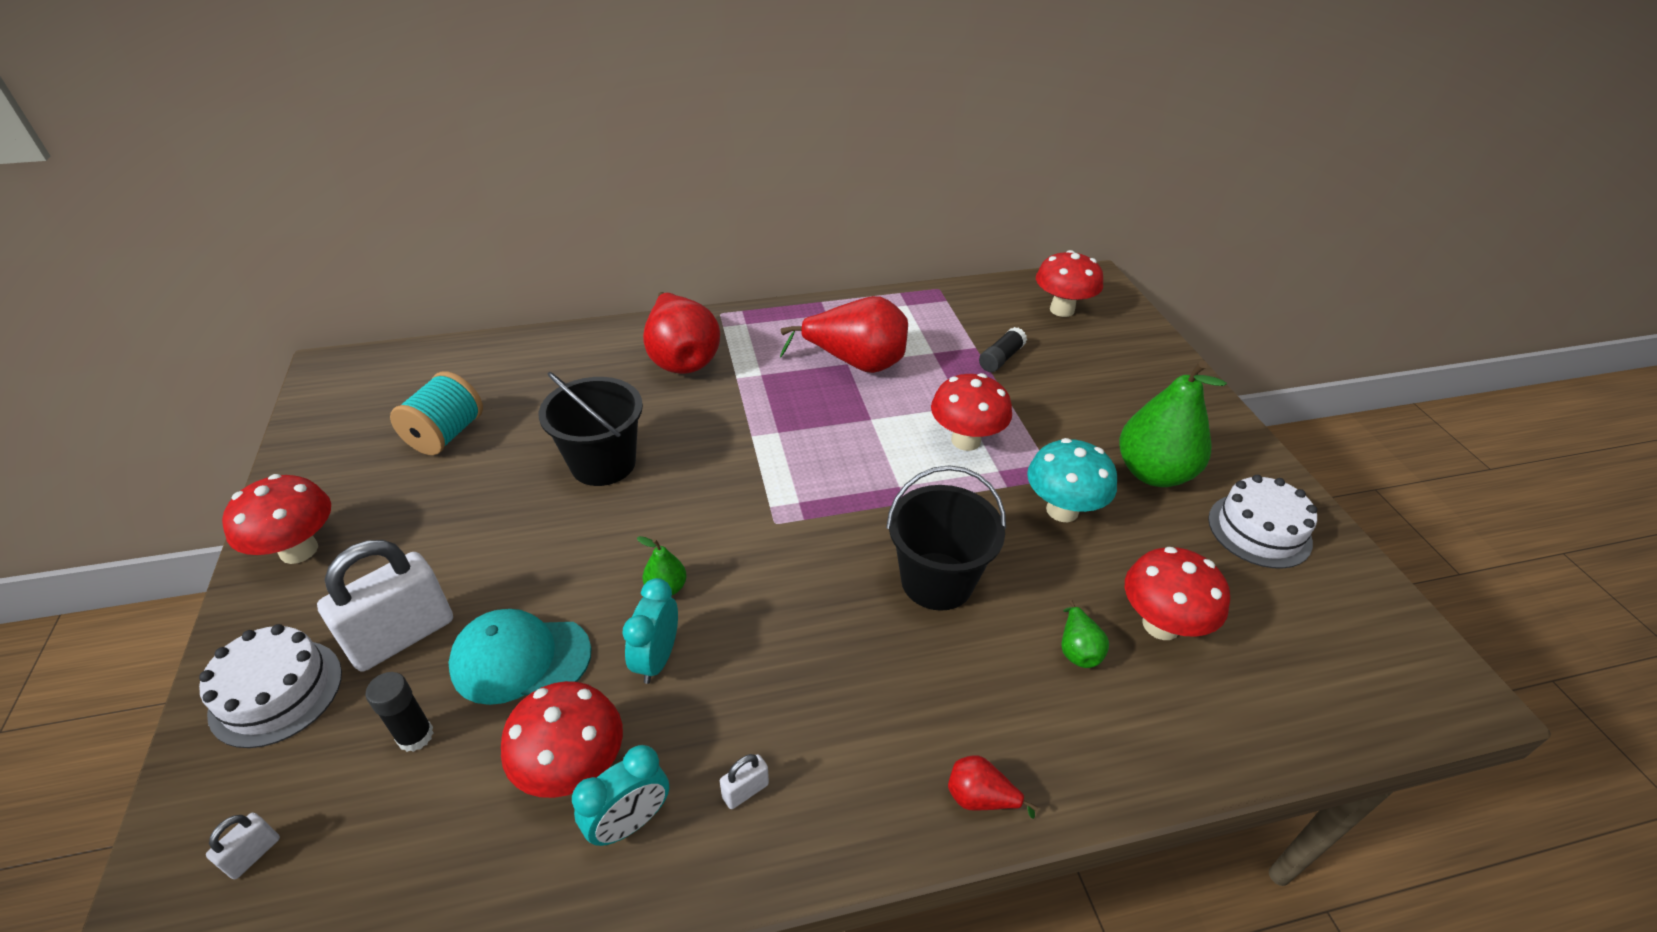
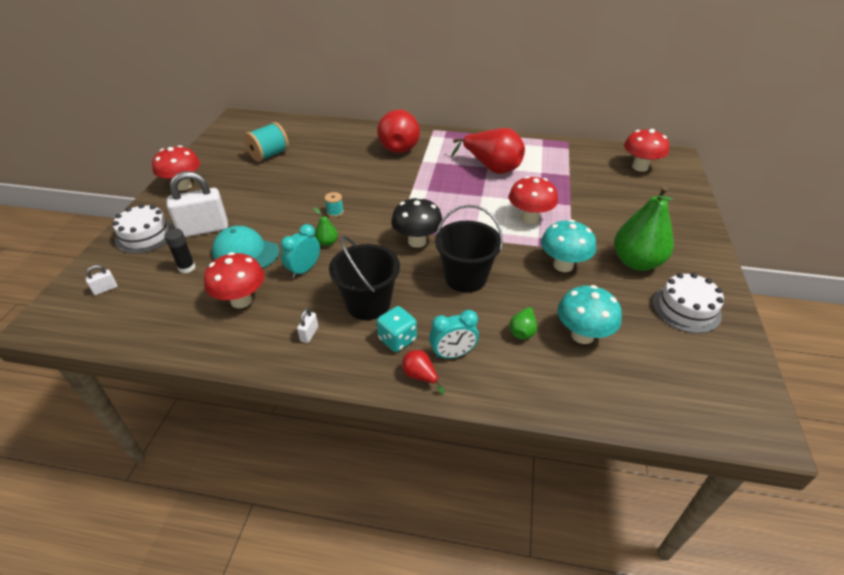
camera: 25 degrees right, 0 degrees up
(603, 463) = (331, 183): black bucket -> black bucket (368, 304)
(630, 823) = (251, 328): turquoise clock -> turquoise clock (453, 354)
(644, 520) = (335, 212): none -> turquoise spool
(745, 791) = (309, 334): white padlock -> white padlock turned 60 degrees counterclockwise
(820, 536) = (417, 241): none -> black mushroom
(901, 741) = (397, 339): none -> turquoise dice
(1001, 358) = (581, 183): black glue stick -> none
(1161, 625) = (582, 335): red mushroom -> turquoise mushroom

